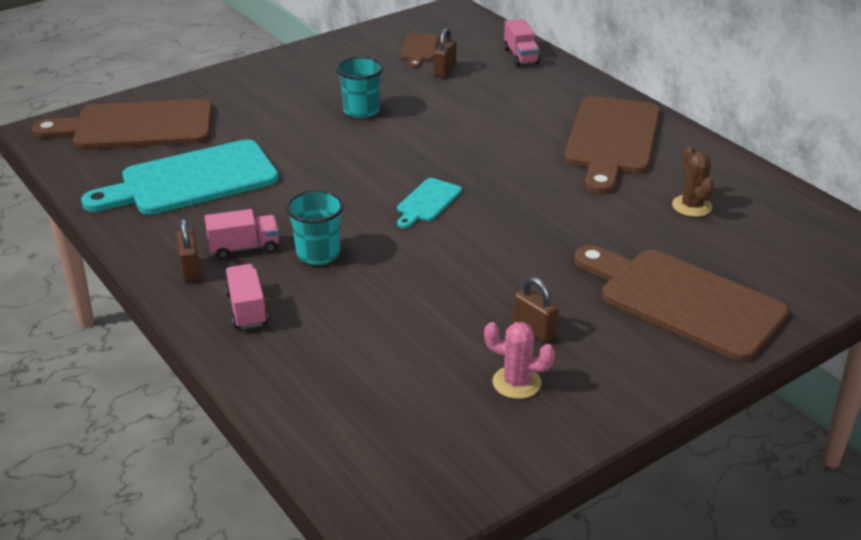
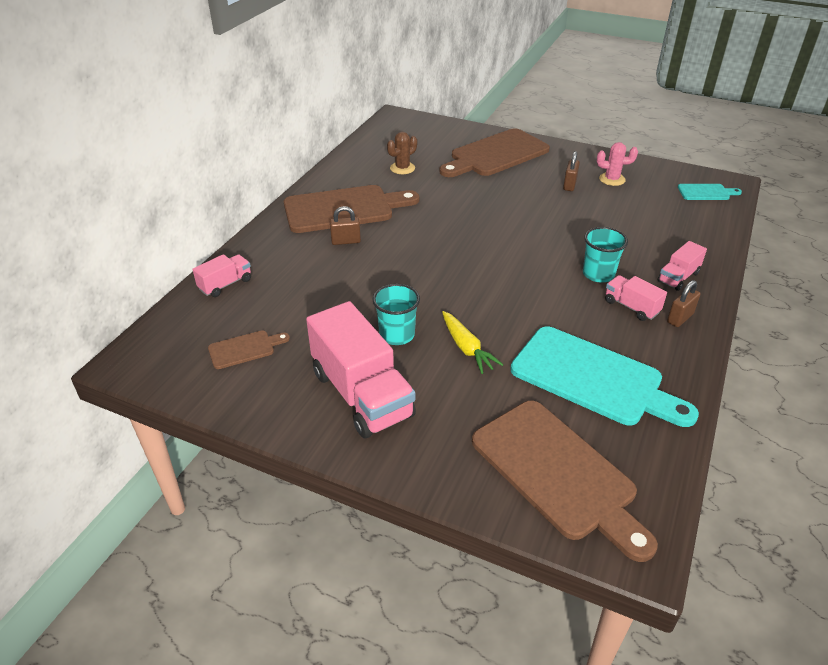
camera: 120 degrees left, 5 degrees up
(305, 136) = (466, 348): none -> yellow carrot
(311, 79) = (361, 394): none -> pink truck
(427, 202) = (495, 254): turquoise cutting board -> turquoise cutting board (706, 192)
(445, 71) = (284, 316): brown padlock -> brown padlock (346, 241)
(516, 383) = (612, 179): pink cactus -> pink cactus turned 75 degrees counterclockwise
(683, 301) = (496, 154): brown cutting board -> brown cutting board turned 45 degrees clockwise

